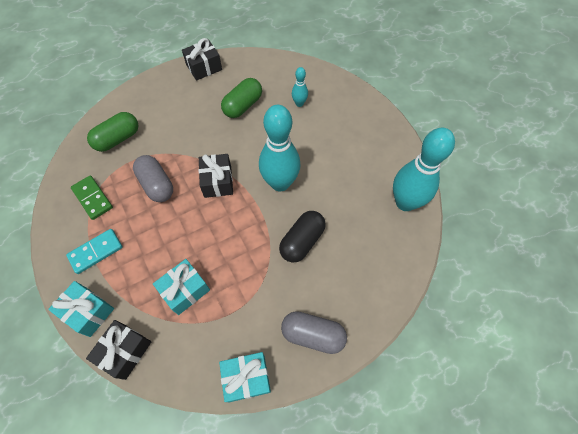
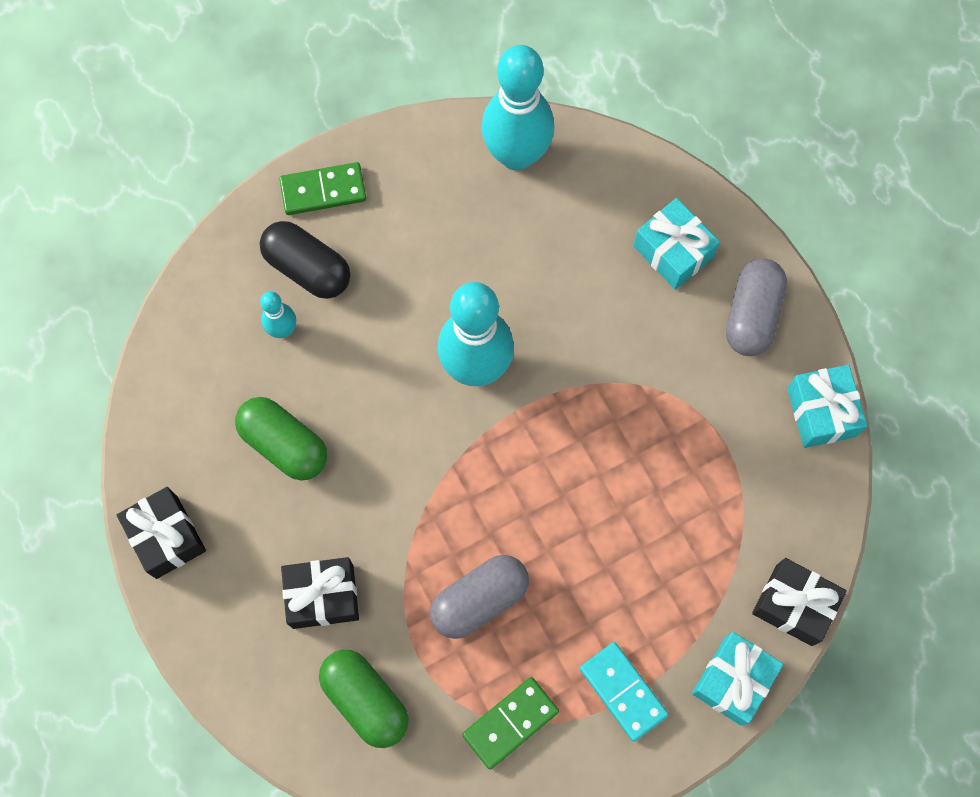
camera: 90 degrees left, 10 degrees up
(185, 290) = (689, 520): turquoise gift -> turquoise gift (673, 252)
(218, 181) = (472, 482): black gift -> black gift (323, 596)
(302, 241) = (594, 328): black capsule -> black capsule (308, 268)
(373, 117) = (323, 190): none -> green domino

